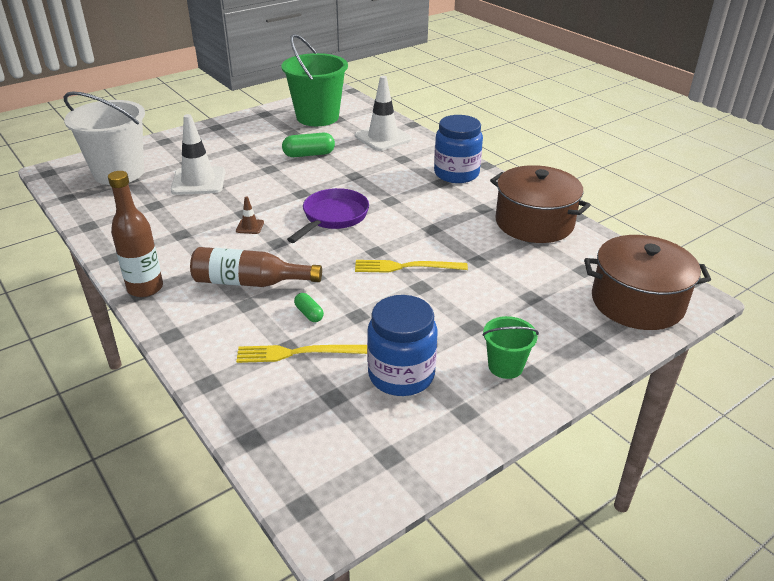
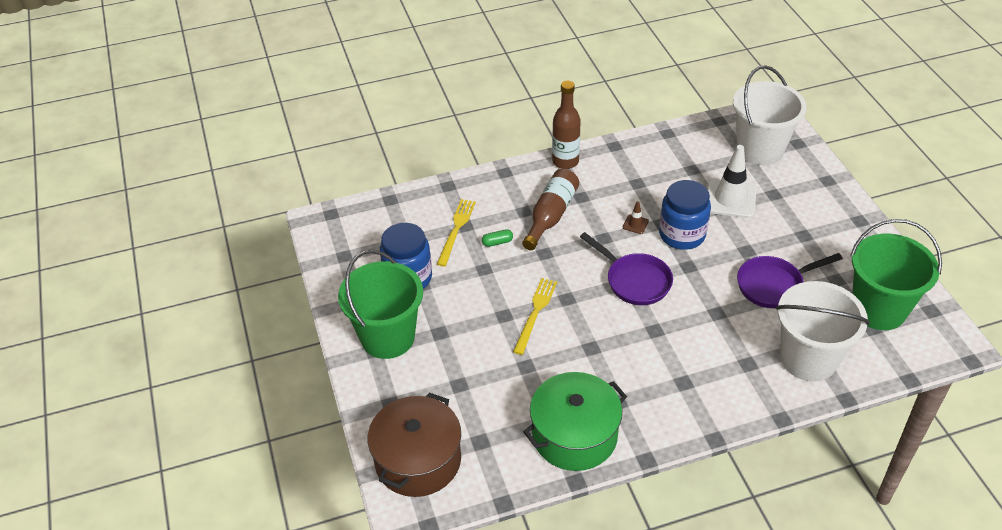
camera: 110 degrees right, 10 degrees up
(309, 154) = (774, 285): green capsule -> purple pan
(383, 138) = (808, 359): white traffic cone -> white bucket
(456, 174) = (699, 402): blue jar -> blue jar (682, 234)
(505, 366) = (387, 337): green bucket -> green bucket, size x2.02
(534, 222) = (574, 435): brown pot -> green pot

